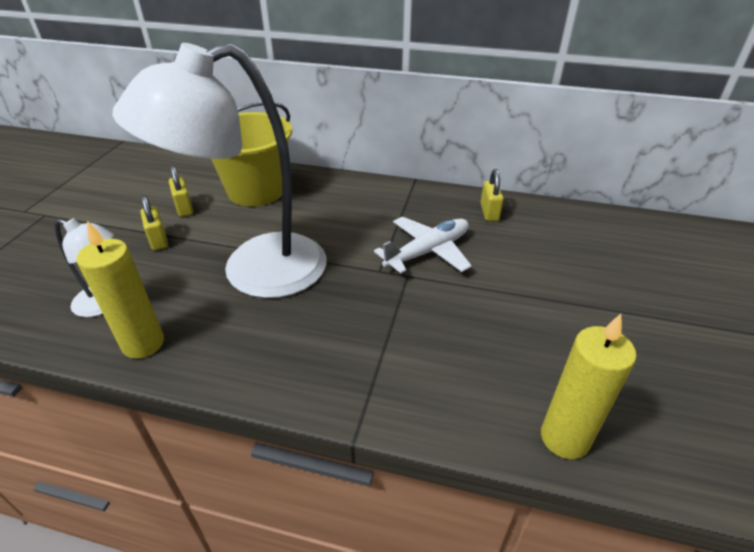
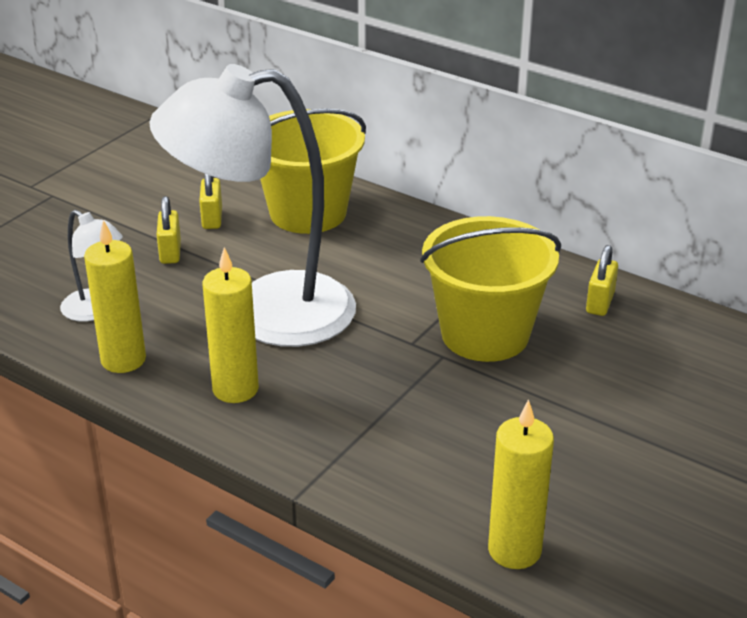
camera: 20 degrees right, 5 degrees down
(255, 346) = (235, 389): none -> yellow candle
(428, 252) = (485, 334): white plane -> yellow bucket

